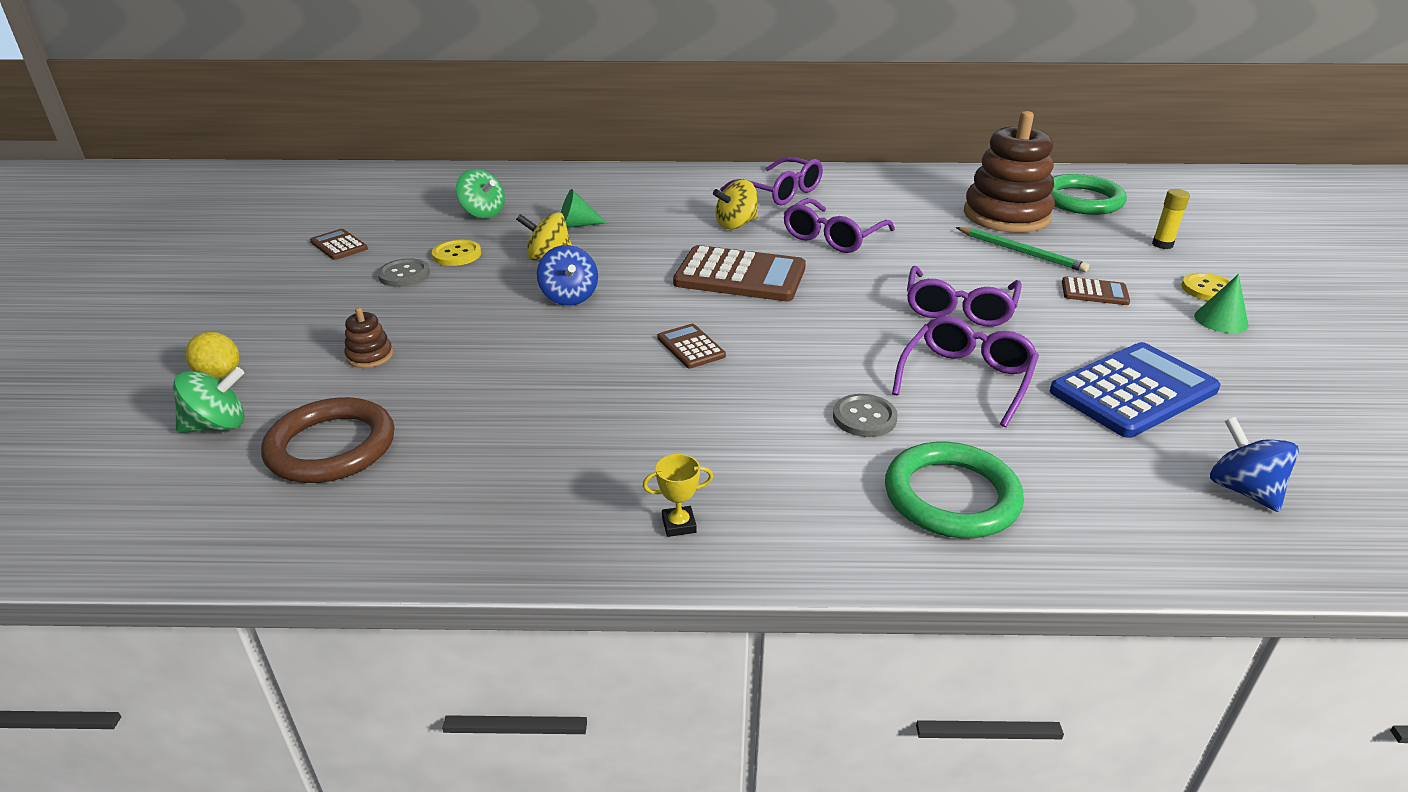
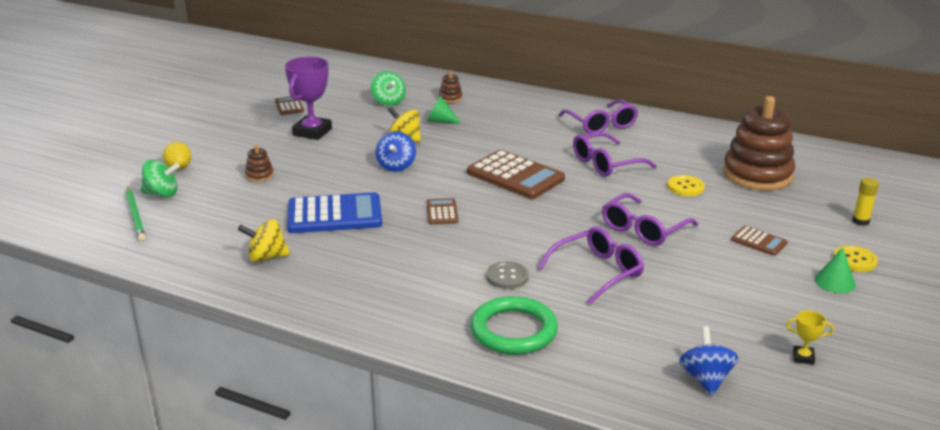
camera: 25 degrees right, 5 degrees down
(331, 447) = (207, 218): brown ring -> none
(404, 275) = (312, 132): grey button -> purple trophy
(457, 255) = (352, 126): yellow button -> yellow button (685, 187)
(563, 194) = (450, 98): none -> brown stacking toy
(679, 525) = (348, 301): yellow trophy -> yellow trophy (803, 357)
(736, 224) = (546, 141): yellow spinning top -> yellow spinning top (266, 257)
(1021, 252) = (736, 203): green pencil -> green pencil (135, 216)
(1081, 200) = (835, 175): green ring -> none
(1133, 391) = (705, 307): blue calculator -> blue calculator (334, 215)

